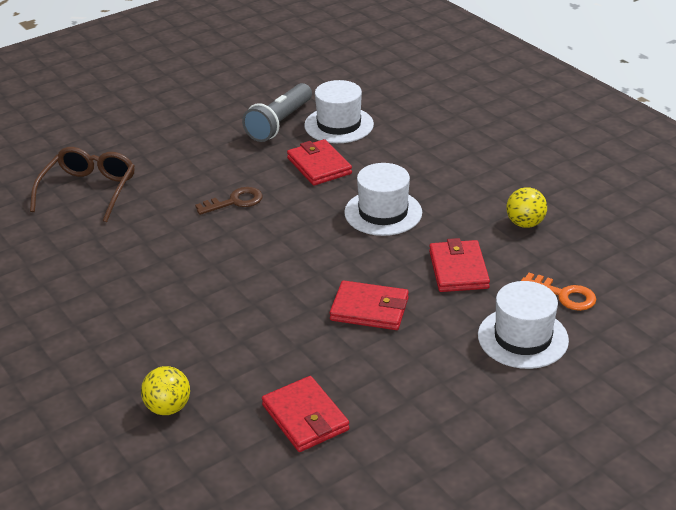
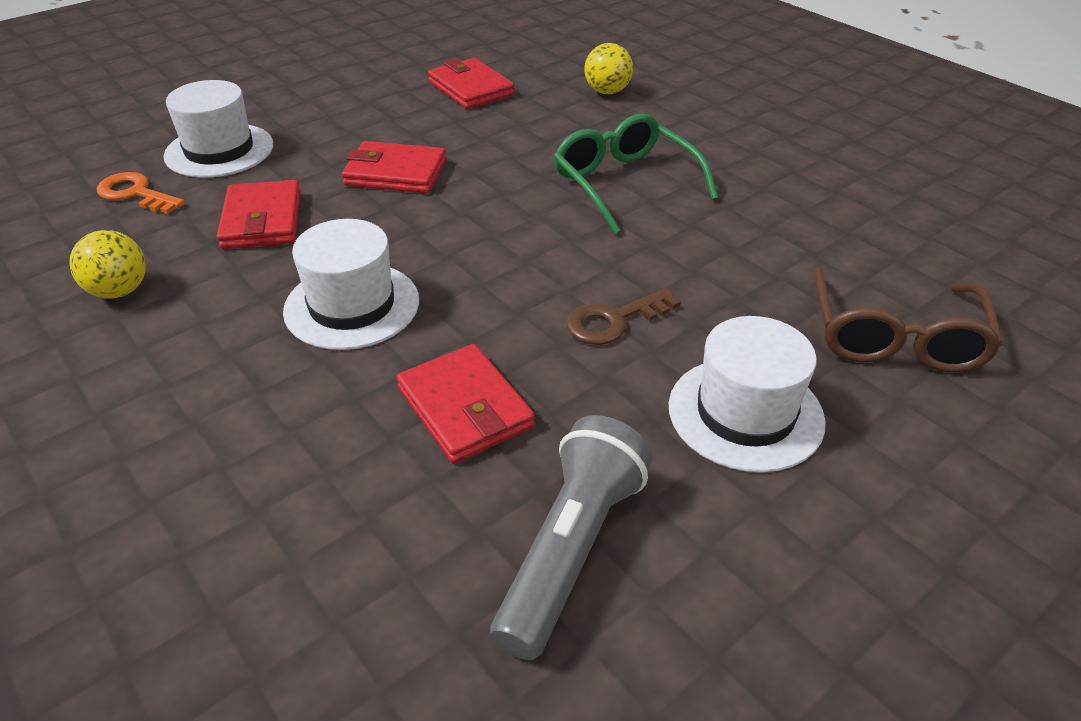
camera: 175 degrees right, 5 degrees up
(193, 294) = (624, 183): none -> green glasses
(339, 125) = (417, 547): white hat -> white hat (745, 413)

